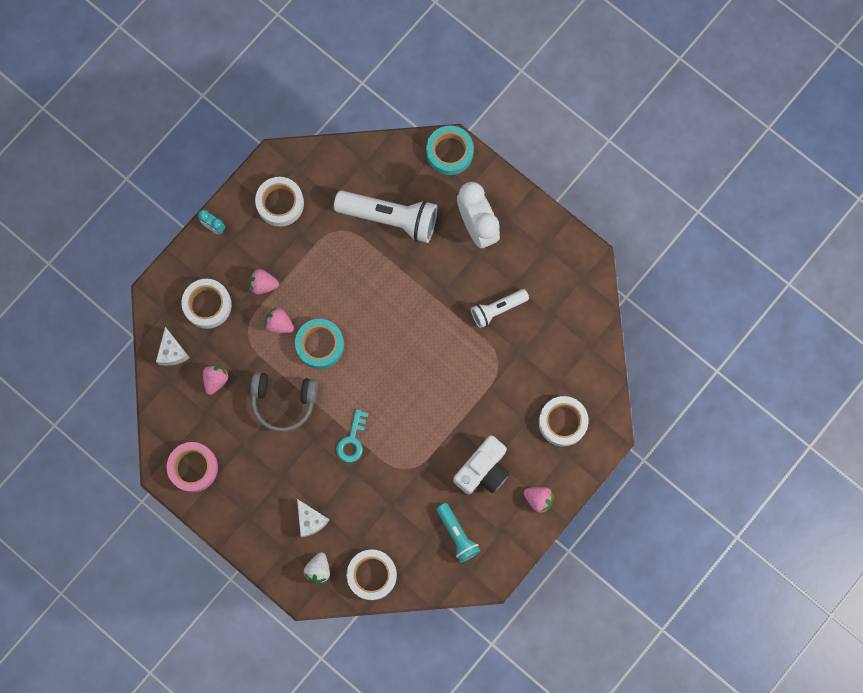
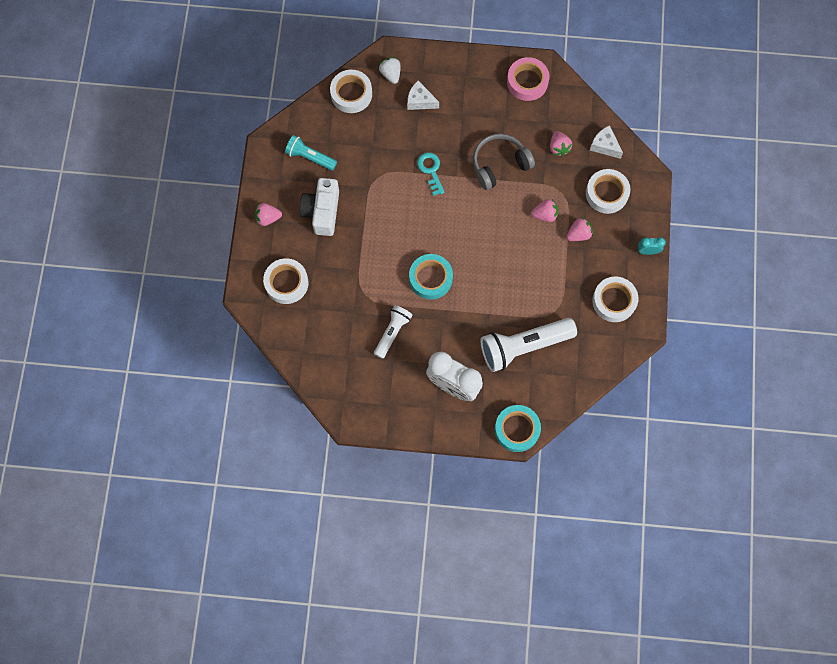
camera: 145 degrees right, 5 degrees down
(320, 345) = (504, 220): turquoise tape -> turquoise tape (430, 278)

